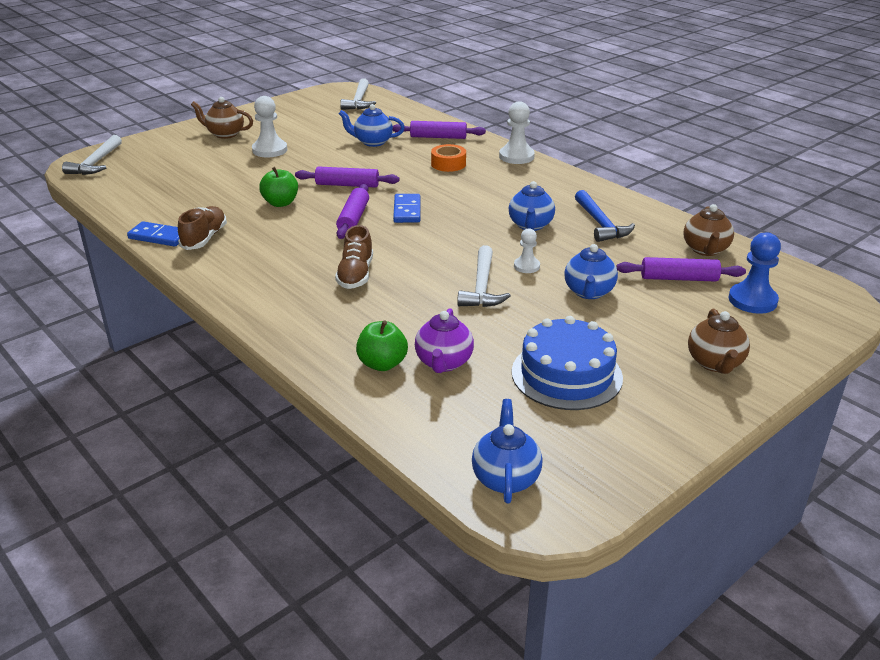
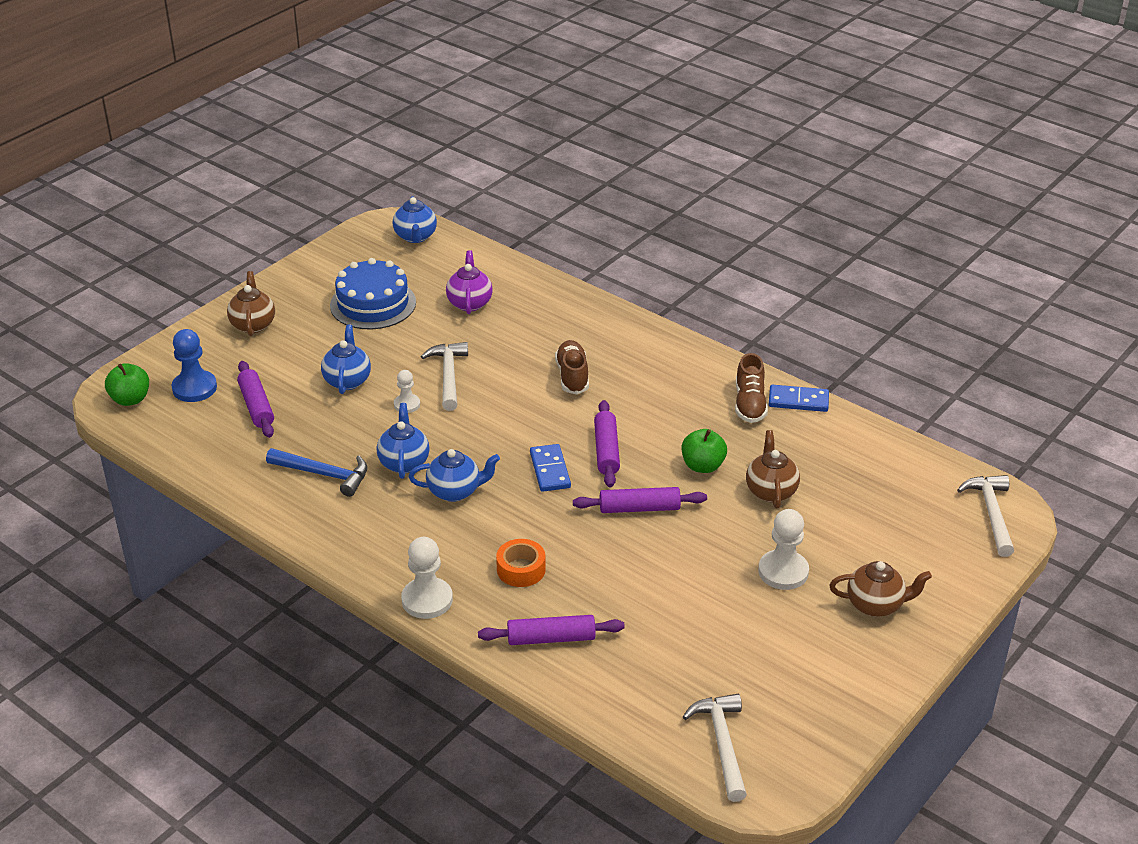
camera: 170 degrees right, 5 degrees up
(372, 142) = (646, 611): blue teapot -> blue teapot (455, 491)
(382, 364) = (517, 297): green apple -> green apple (130, 399)
(600, 224) = (324, 474): blue hammer -> blue hammer turned 135 degrees clockwise
(679, 278) = (256, 406): purple rolling pin -> purple rolling pin turned 75 degrees clockwise
(705, 250) = (216, 447): brown teapot -> brown teapot (771, 491)

